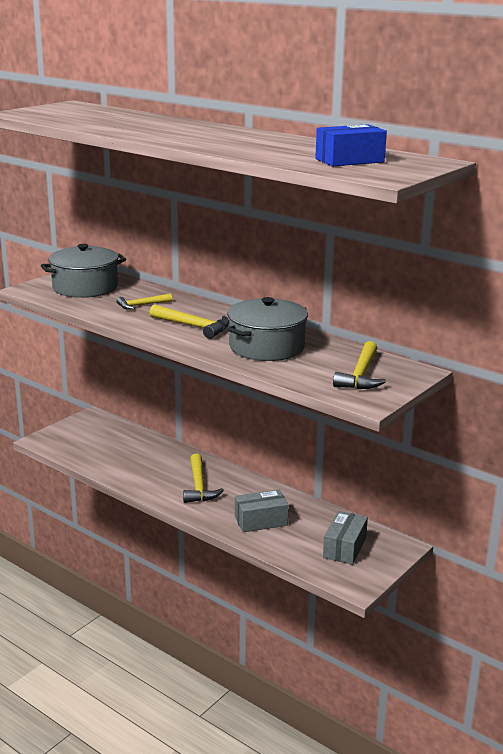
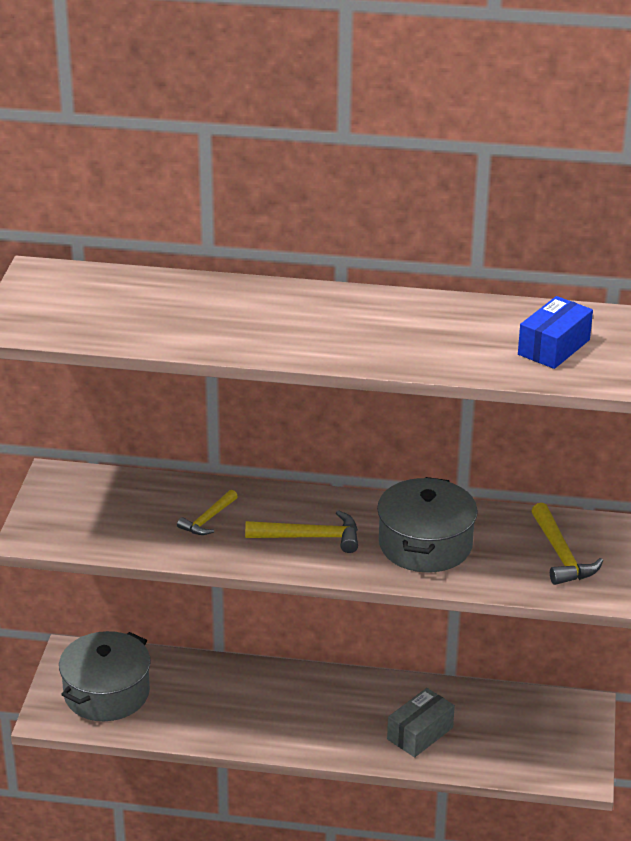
camera: 30 degrees left, 10 degrees up
(85, 287) = (98, 508): grey pot -> grey pot (106, 693)
(199, 486) = (308, 712): yellow hammer -> none
(344, 548) = (534, 733): grey box -> none

